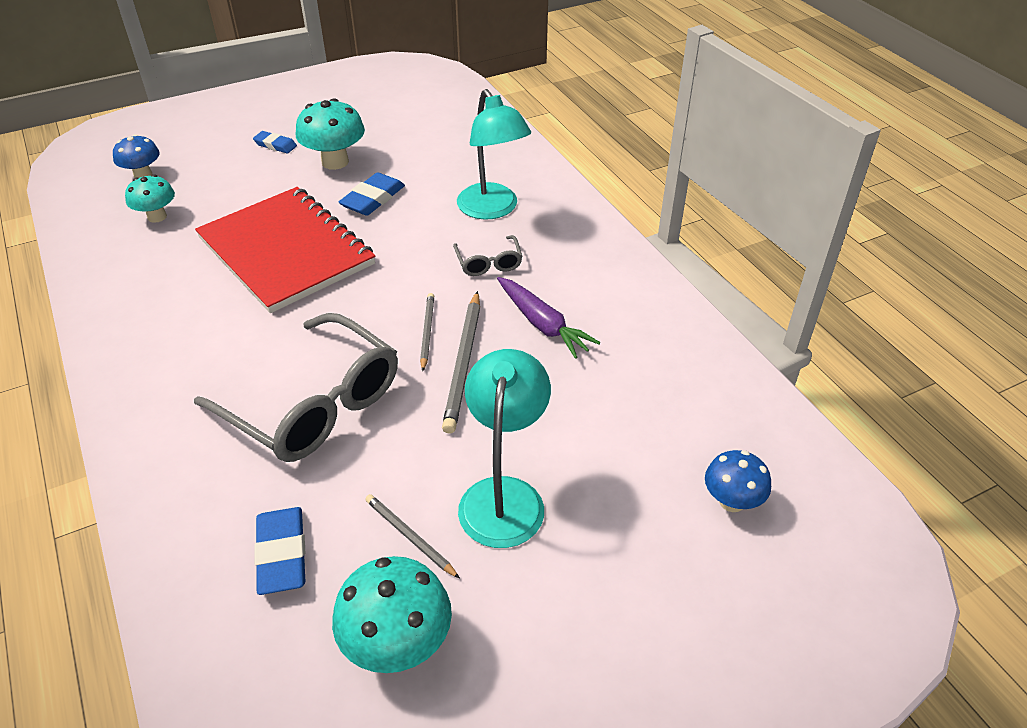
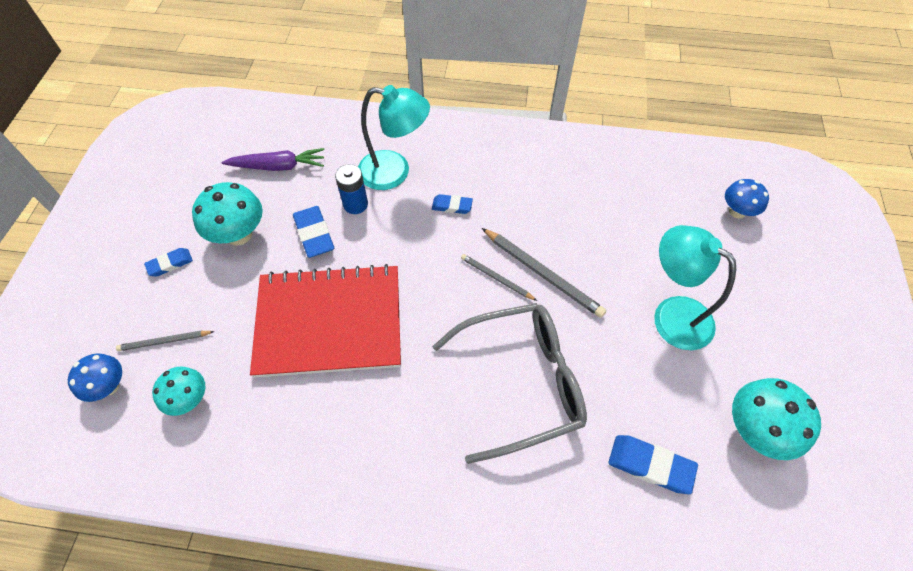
camera: 55 degrees left, 15 degrees up
(410, 537) = (676, 382): grey pencil -> grey pencil (165, 341)
(429, 205) = (355, 204): none -> blue battery
(488, 263) = (452, 206): grey glasses -> blue eraser
(543, 324) = (537, 212): purple carrot -> purple carrot (278, 166)

